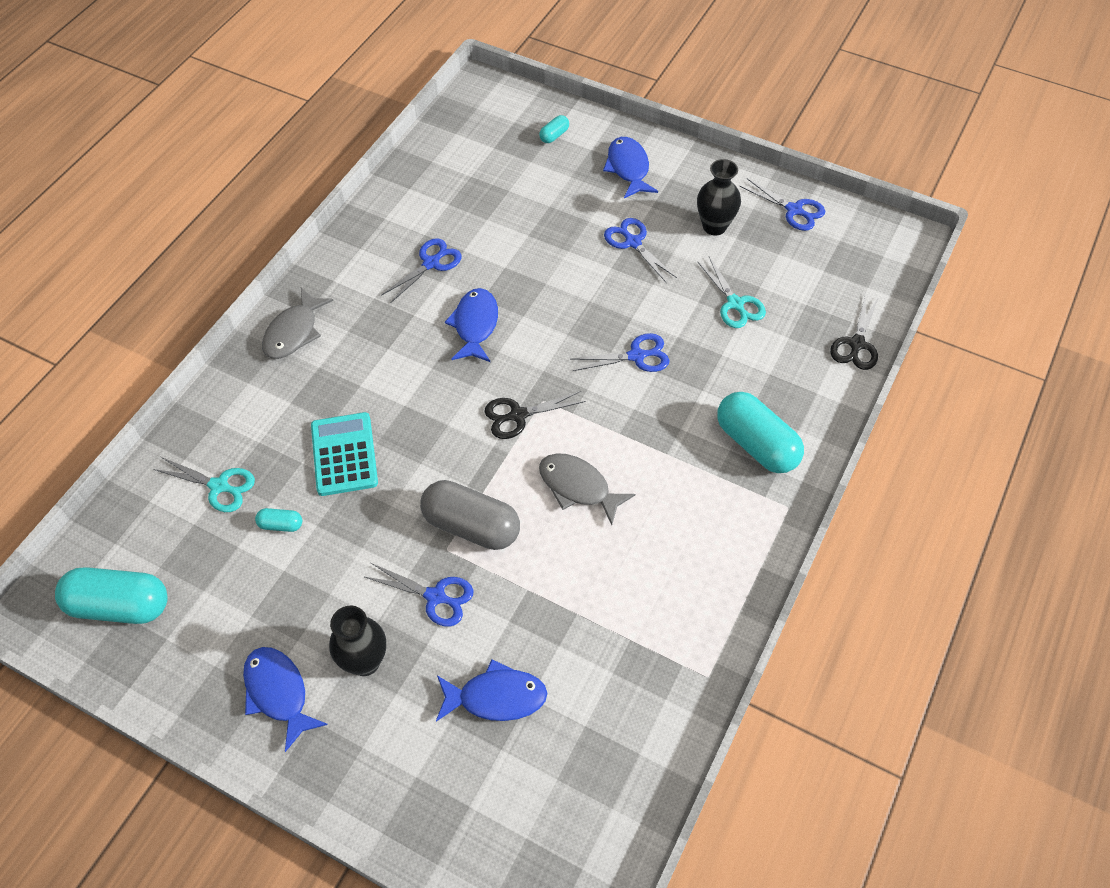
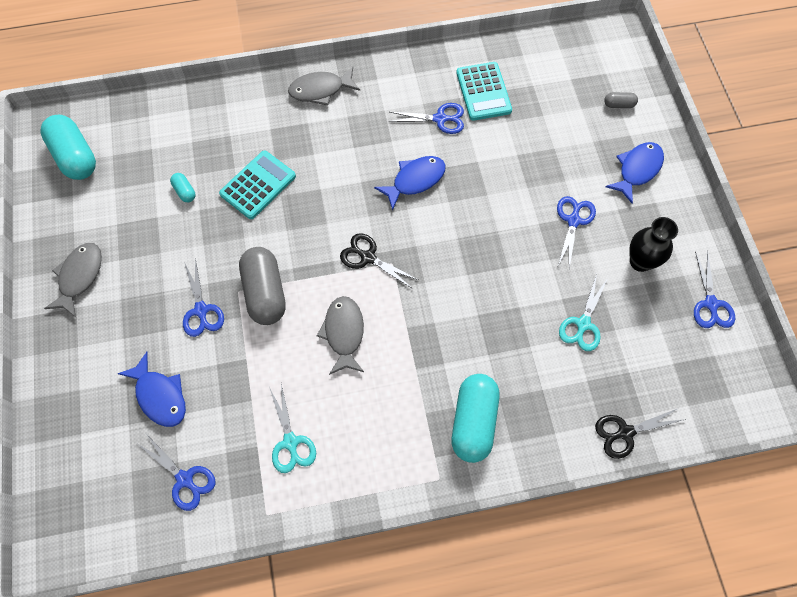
camera: 50 degrees right, 10 degrees up
(219, 486) = (185, 140): turquoise scissors -> turquoise scissors (291, 442)
(278, 693) = (80, 277): blue fish -> grey fish
(365, 661) = (131, 305): black vase -> none
(438, 213) = (483, 92): none -> turquoise calculator
(554, 135) = (619, 105): turquoise capsule -> grey capsule
(637, 356) = (479, 293): blue scissors -> blue scissors (185, 479)

